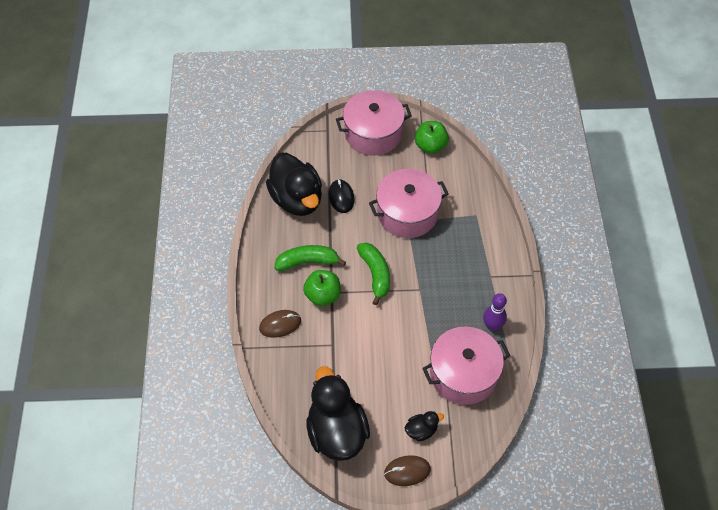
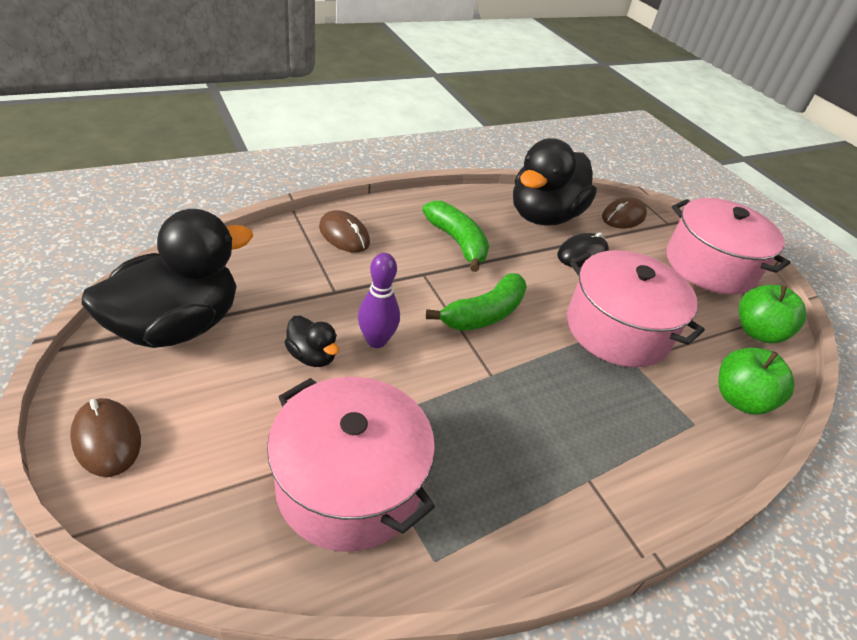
camera: 60 degrees right, 15 degrees down
(312, 153) = (623, 216): none -> brown mouse
(323, 295) = (413, 266): green apple -> green apple (739, 399)
(421, 430) = (202, 442): black duck -> black duck (312, 356)
(492, 326) = (483, 511): purple bowling pin -> purple bowling pin (376, 341)

